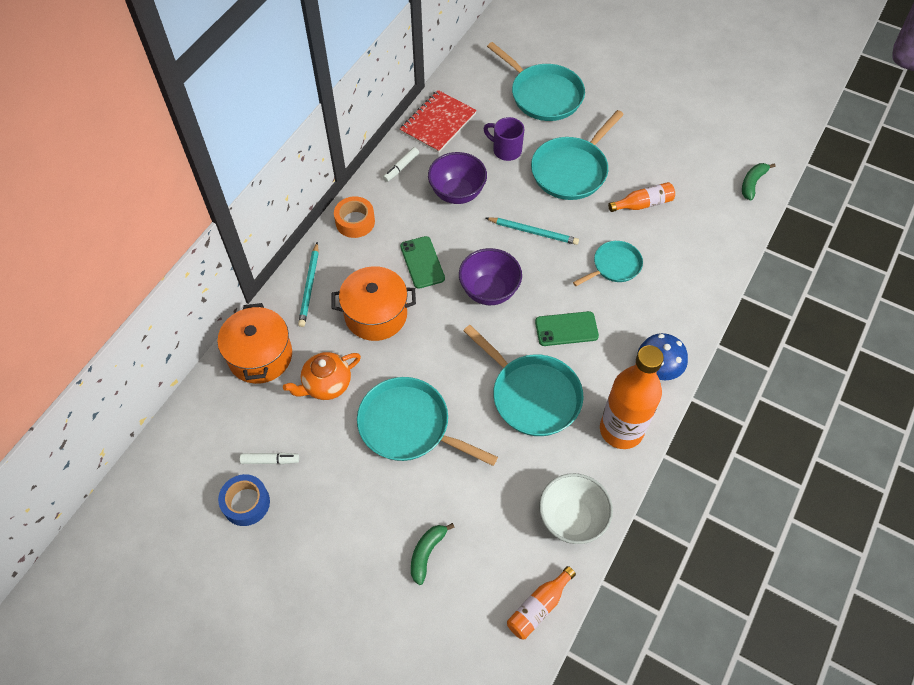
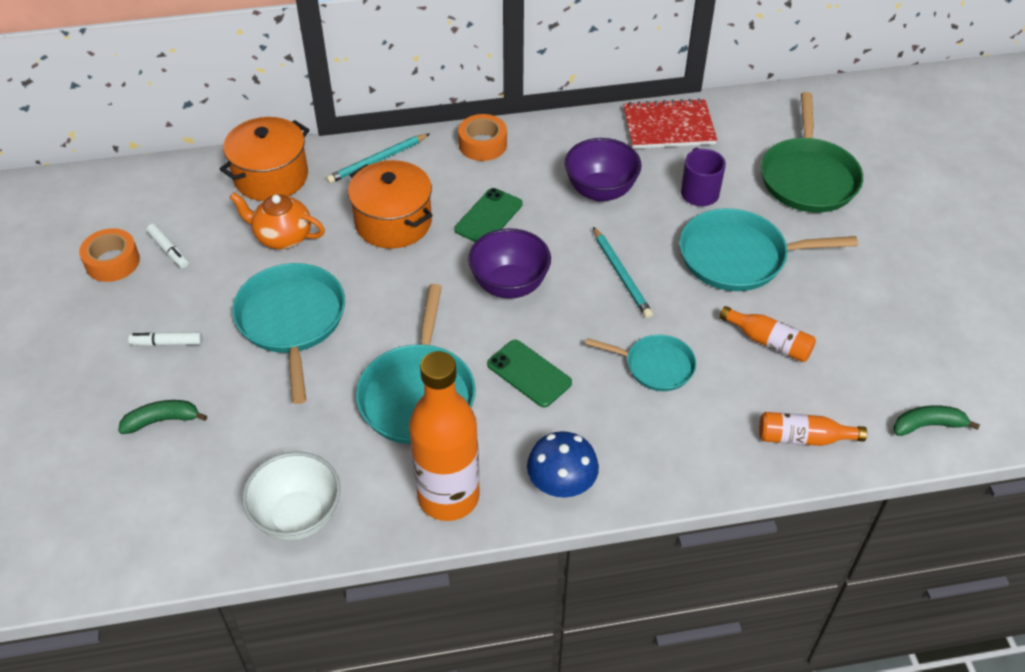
camera: 50 degrees right, 10 degrees down
(246, 503) = (112, 262): blue tape -> orange tape
(401, 167) = (582, 135): white marker -> white marker (167, 343)
(538, 607) = (171, 549): orange bottle -> orange bottle (803, 438)
(543, 95) = (808, 177): turquoise pan -> green pan

